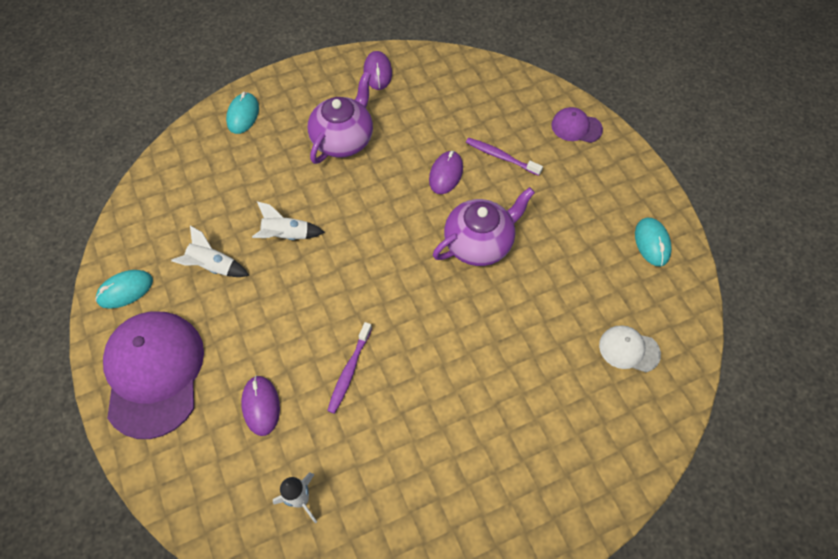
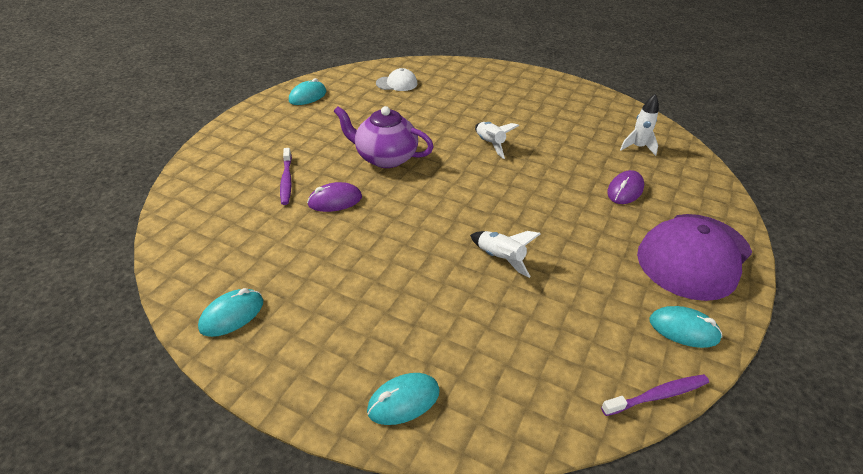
camera: 130 degrees left, 20 degrees down
(213, 266) = (584, 285): white rocket -> white rocket (490, 144)
(343, 139) = (357, 286): purple teapot -> none
(349, 371) = (549, 167): purple toothbrush -> purple toothbrush (657, 395)
(378, 72) = (232, 315): purple mouse -> turquoise mouse
(576, 127) = (216, 157): purple cap -> none
(629, 349) = (397, 83): white cap -> white cap turned 75 degrees counterclockwise

